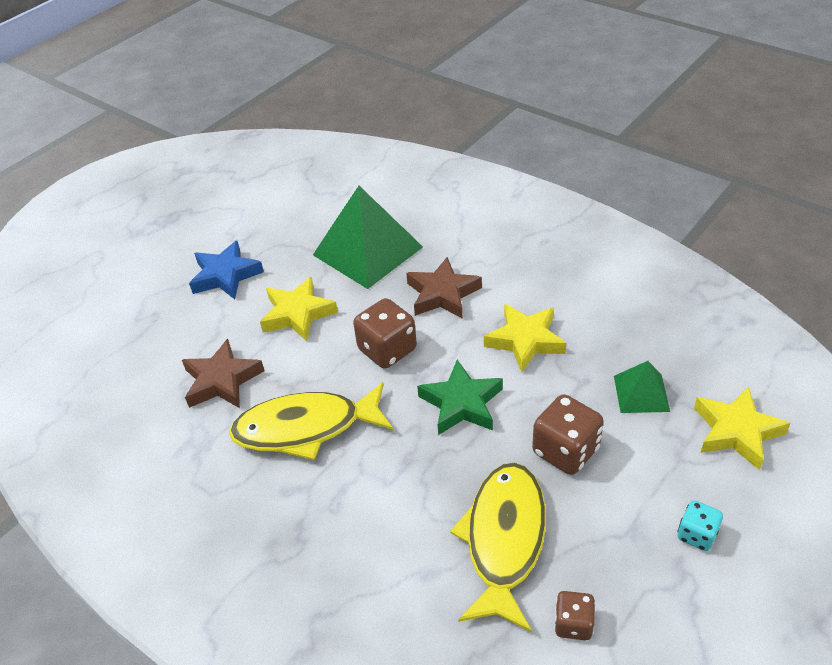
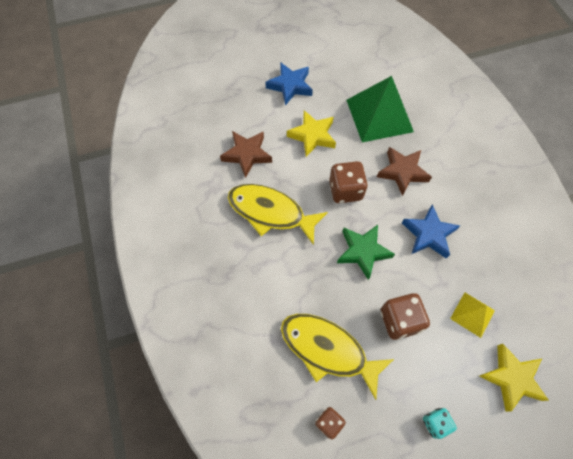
camera: 30 degrees right, 20 degrees up
(504, 539) = (328, 349): yellow fish -> yellow fish turned 105 degrees counterclockwise
(525, 340) = (429, 234): yellow star -> blue star
(641, 393) = (472, 314): green pyramid -> yellow pyramid

